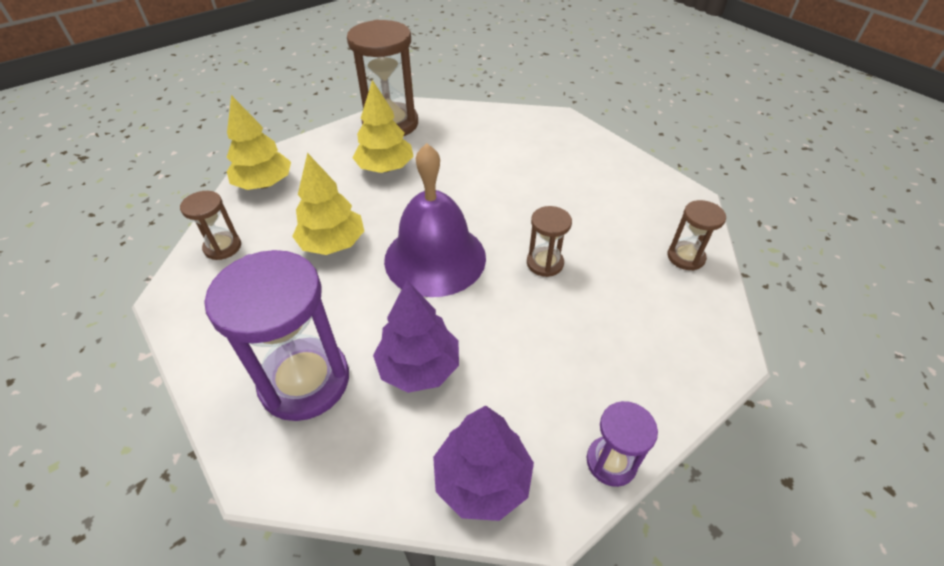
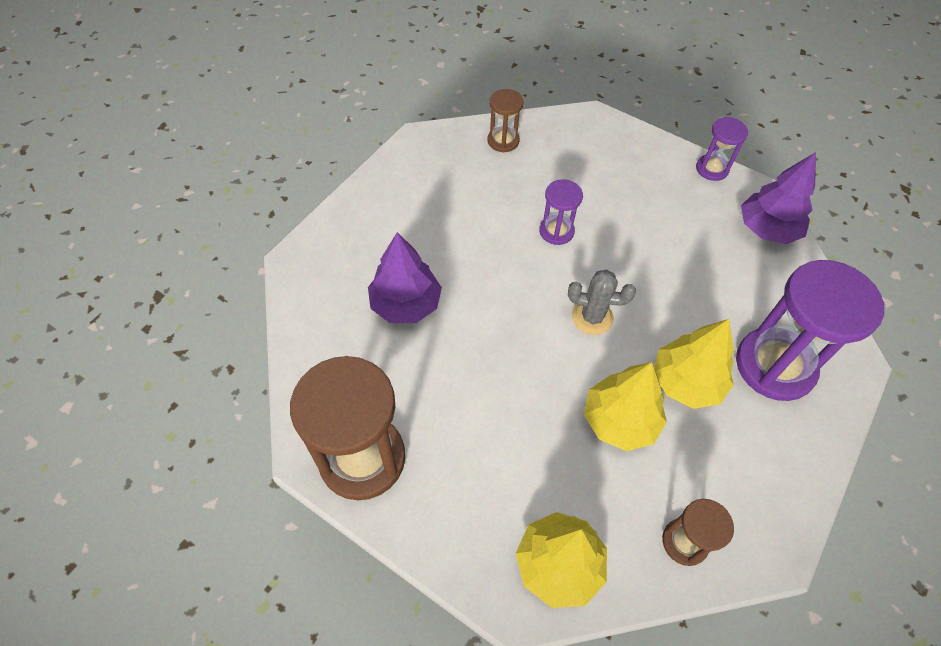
camera: 110 degrees left, 10 degrees up
(385, 168) = (468, 422): yellow tree -> yellow tree (686, 382)
(419, 367) = (712, 290): purple tree -> purple tree (405, 304)
(435, 258) = (592, 317): purple bell -> grey cactus
(545, 263) = (556, 231): brown hourglass -> purple hourglass

